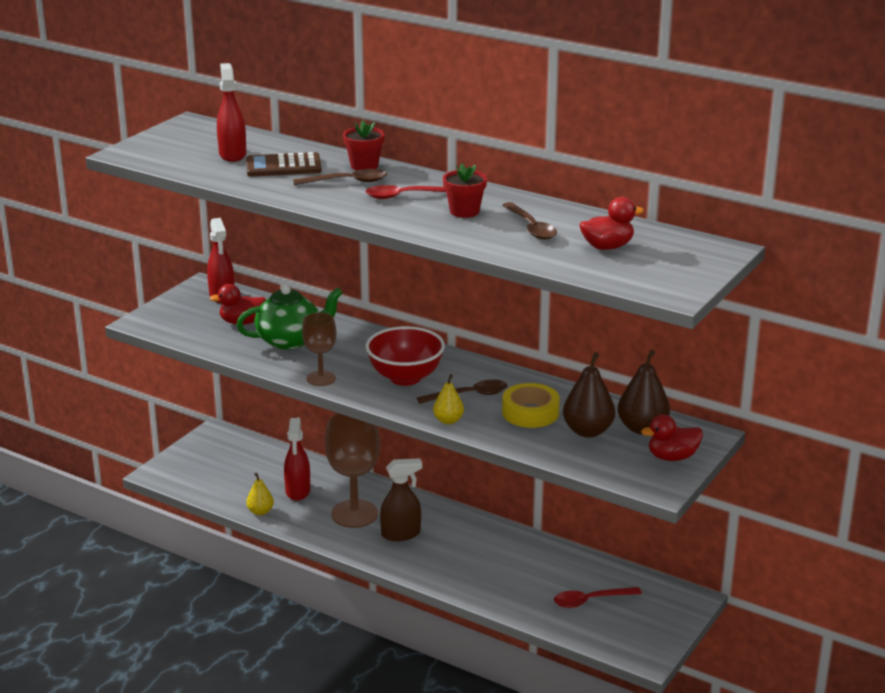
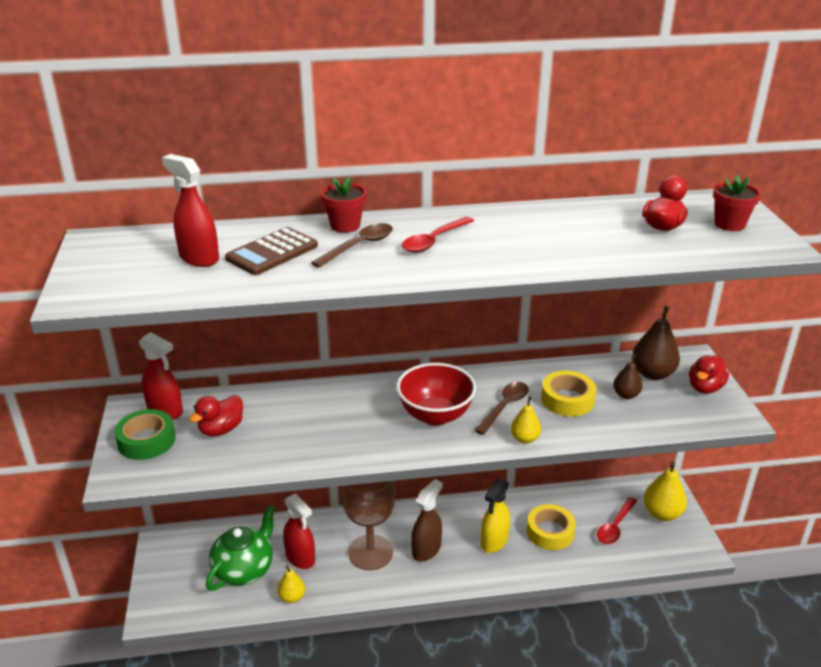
camera: 40 degrees left, 5 degrees up
(186, 309) = (146, 440): none -> green tape
(290, 340) = (291, 427): green teapot -> green teapot (244, 569)
(321, 378) = (370, 452): brown goblet -> none
(464, 211) = (506, 237): red flower pot -> red flower pot (729, 224)
(465, 556) = (494, 541): none -> yellow spray bottle
(524, 575) = (550, 532): none -> yellow tape
(531, 227) = (581, 232): brown spoon -> none
(588, 431) = (626, 395): brown pear -> brown pear, size x0.60
(652, 615) = (662, 513): none -> yellow pear

